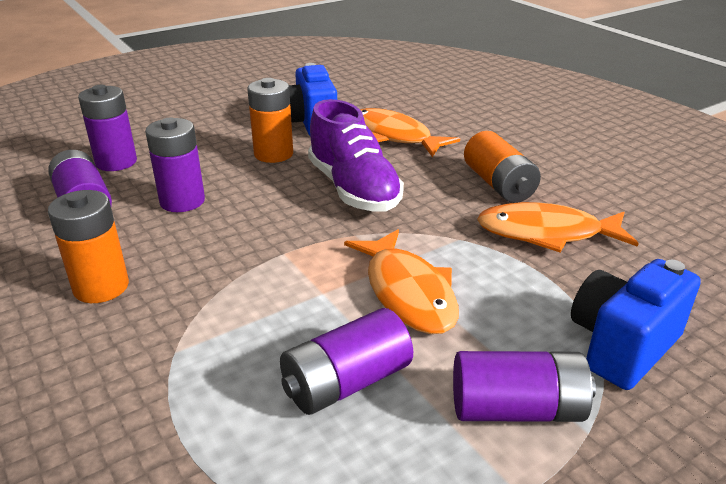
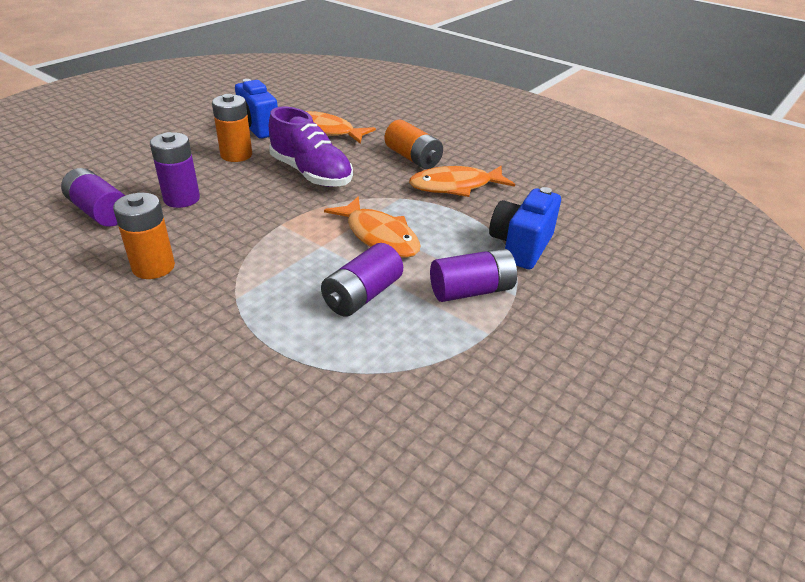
camera: 20 degrees left, 5 degrees up
(116, 162) = (106, 176): purple battery -> none

